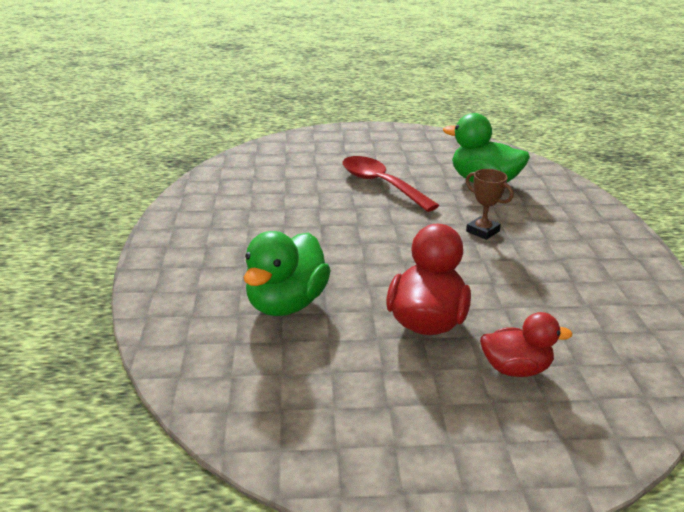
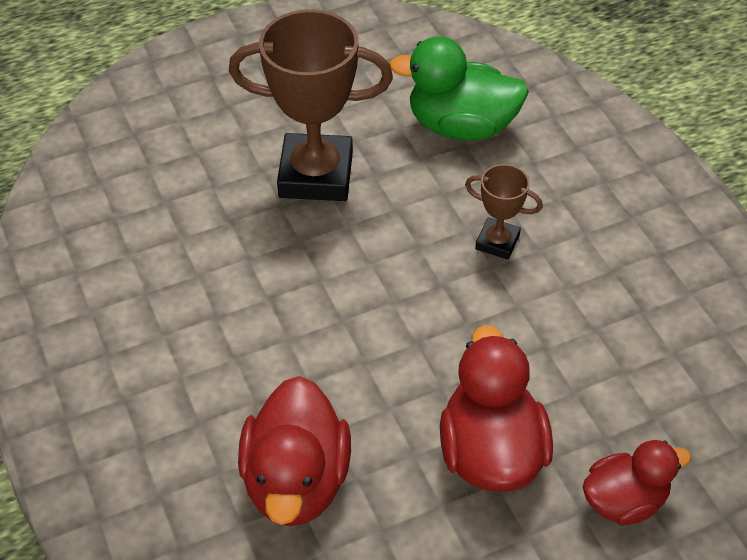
camera: 20 degrees left, 20 degrees up
(286, 303) = (296, 481): green duck -> red duck
(381, 184) = (316, 175): red spoon -> brown trophy

